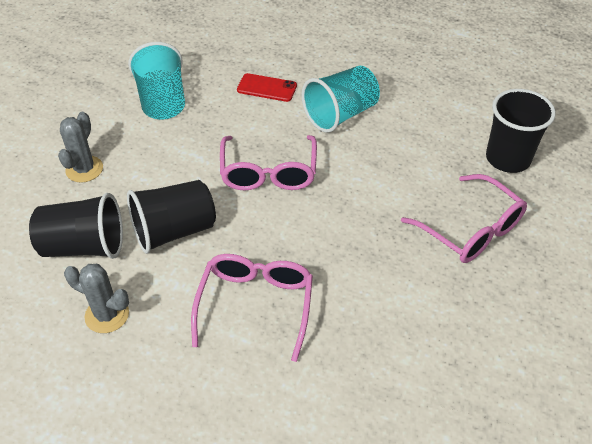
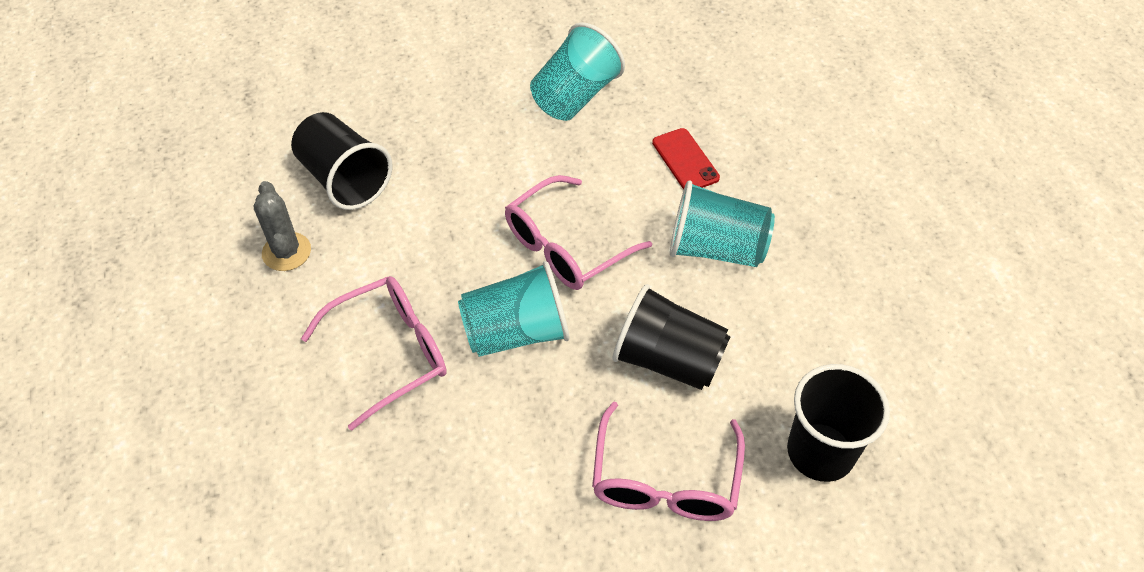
camera: 50 degrees right, 5 degrees up
(84, 169) = (431, 110): grey cactus -> none
(174, 231) = (421, 228): black cup -> black cup (668, 359)
(306, 233) = (516, 332): none -> turquoise cup

